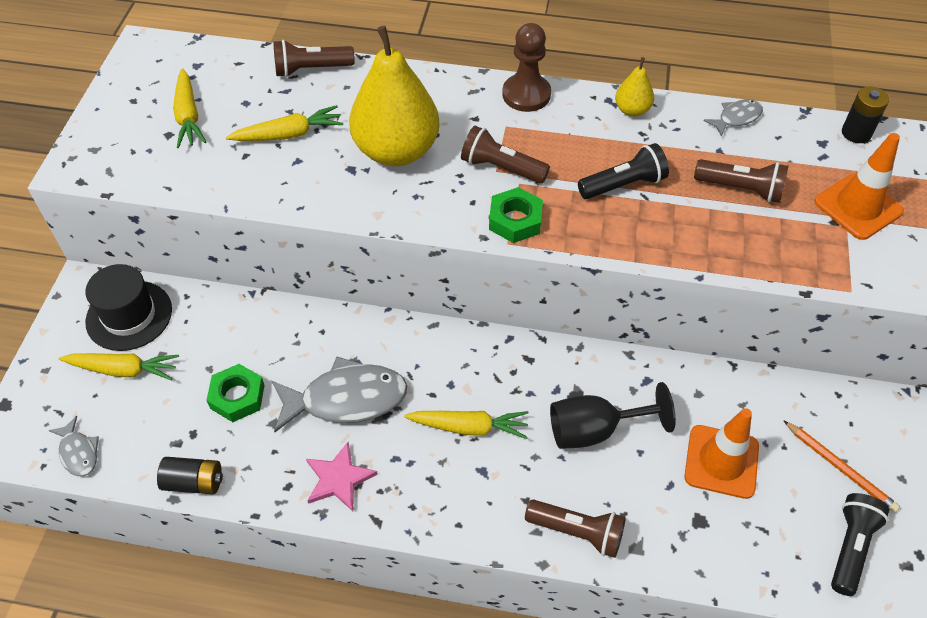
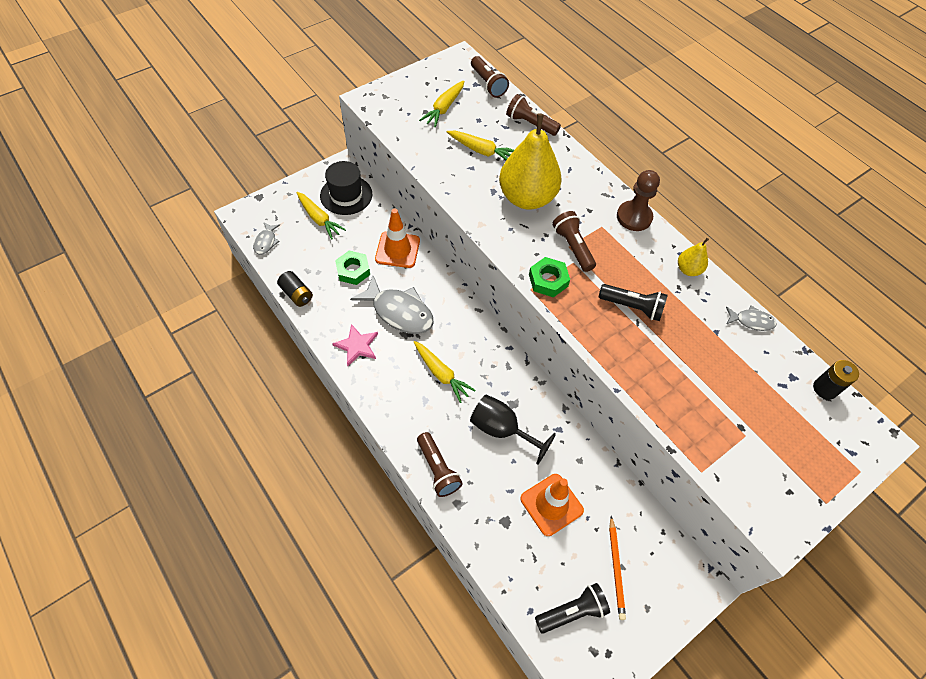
camera: 40 degrees right, 5 degrees up
(741, 189) = (702, 363): brown flashlight -> brown flashlight (488, 84)
(858, 207) = (768, 430): orange traffic cone -> orange traffic cone (397, 250)

